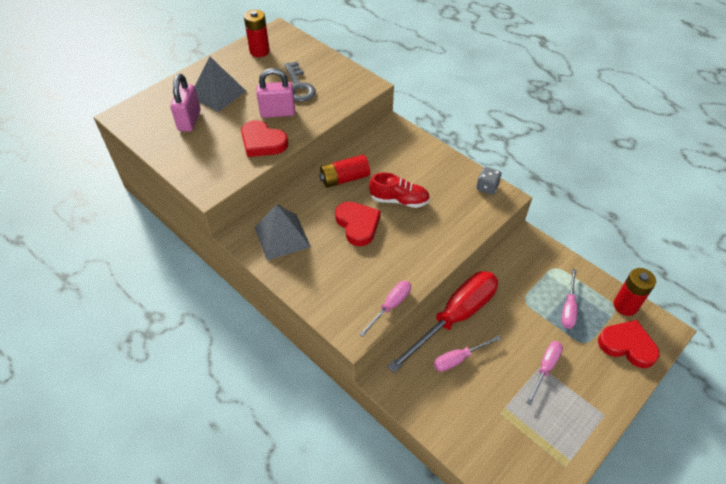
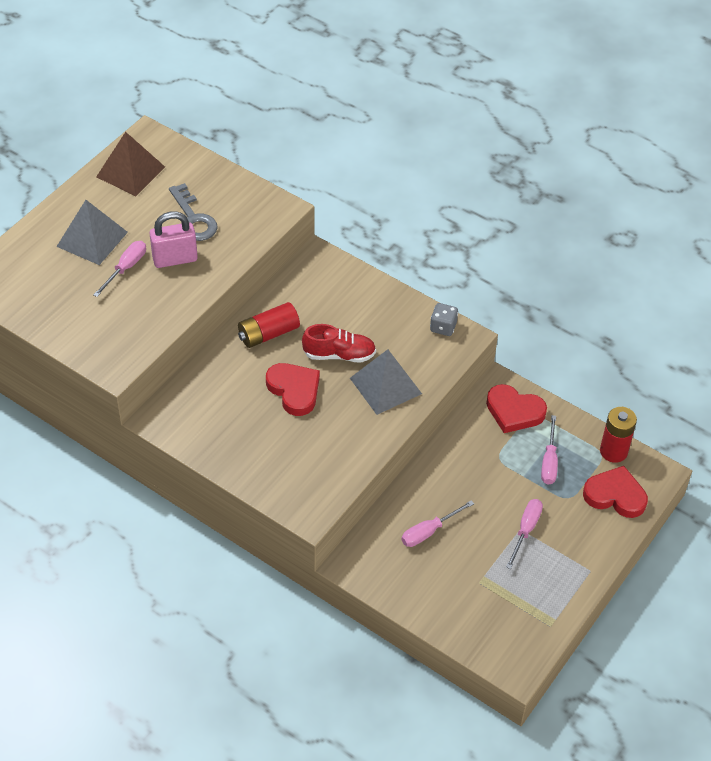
camera: 10 degrees left, 0 degrees up
(189, 120) = (66, 281): pink padlock -> none
(259, 51) = (130, 171): red battery -> brown pyramid
(262, 142) = (165, 301): red heart -> red heart (514, 411)
(282, 237) = (206, 414): grey pyramid -> grey pyramid (385, 385)
(391, 306) = (347, 480): pink screwdriver -> pink screwdriver (126, 268)
(455, 317) = (420, 486): red screwdriver -> none

